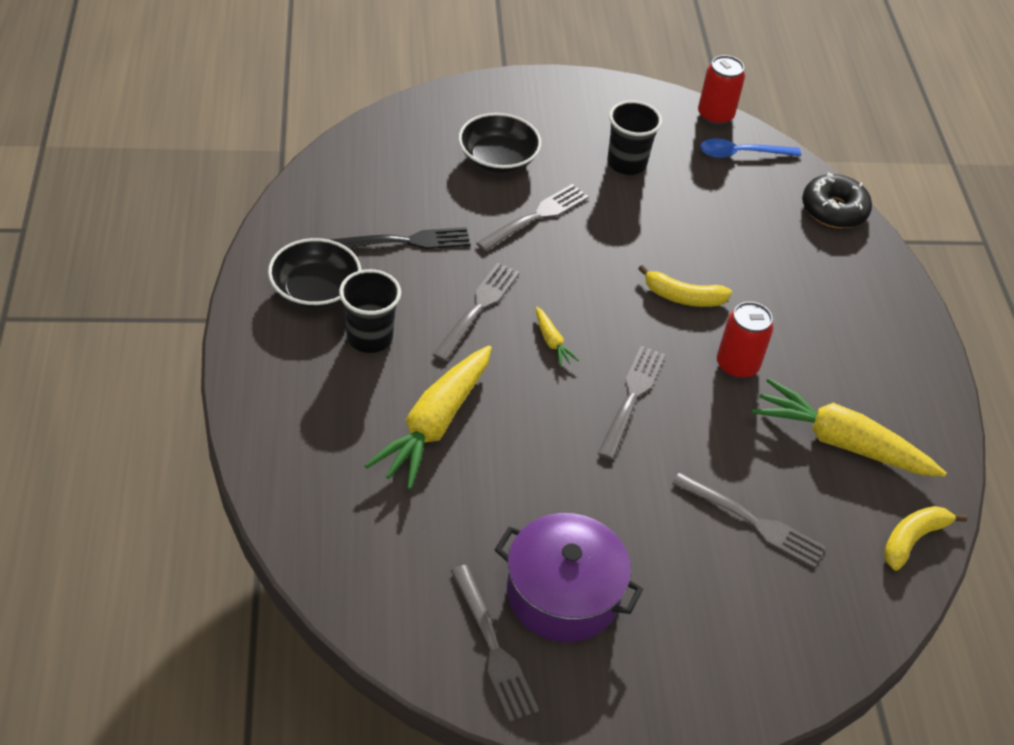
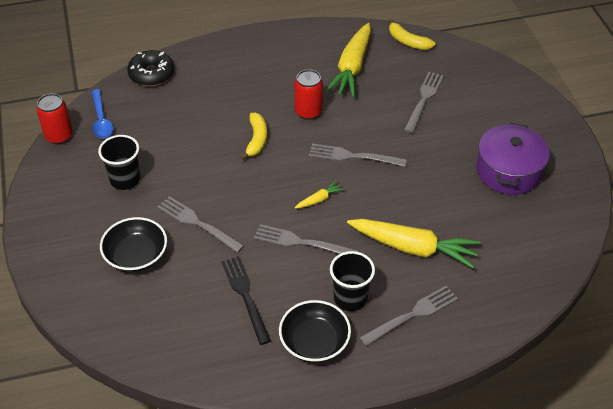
camera: 95 degrees left, 0 degrees up
(493, 647) = (557, 196): grey fork -> grey fork (412, 315)

